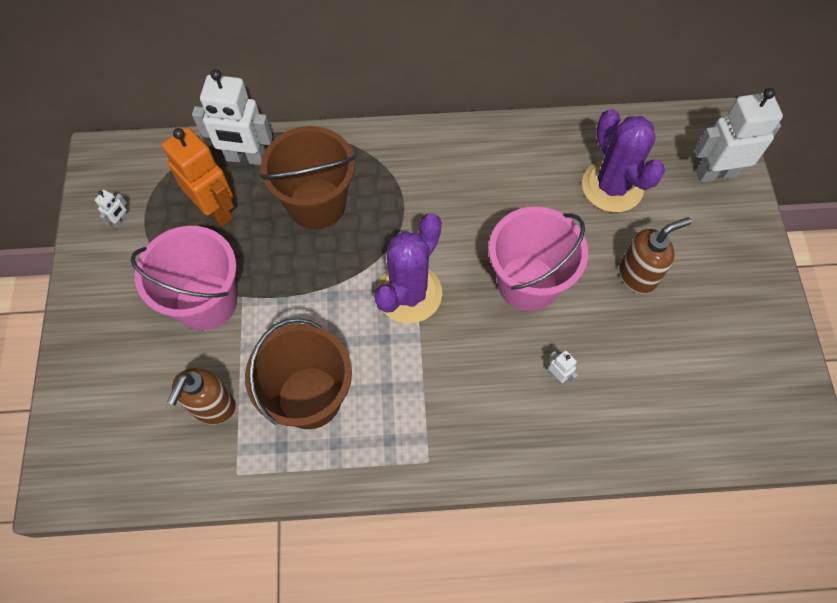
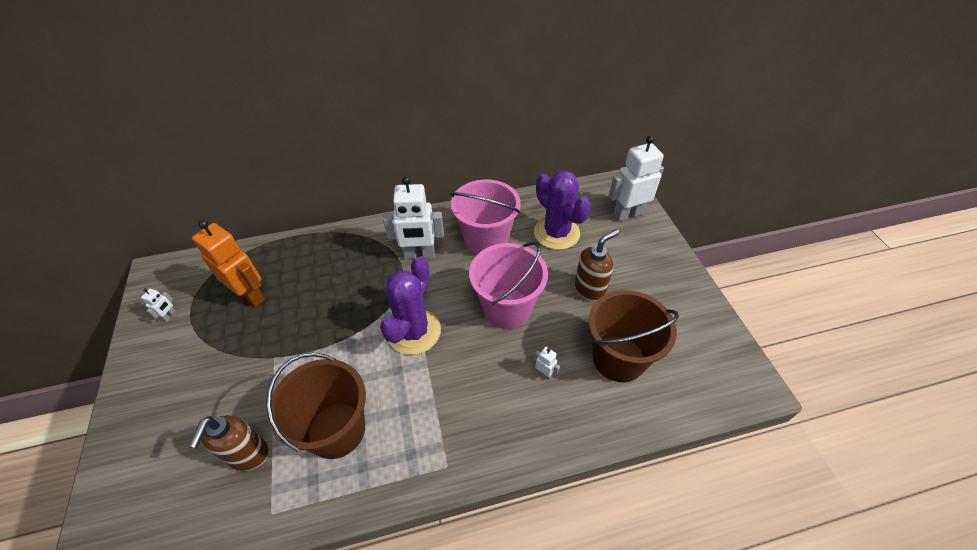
camera: 10 degrees left, 15 degrees down
(206, 302) = (242, 367): pink bucket -> pink bucket (486, 240)
(246, 158) = (275, 255): white robot -> white robot (419, 254)
(317, 204) = (333, 279): brown bucket -> brown bucket (618, 358)

